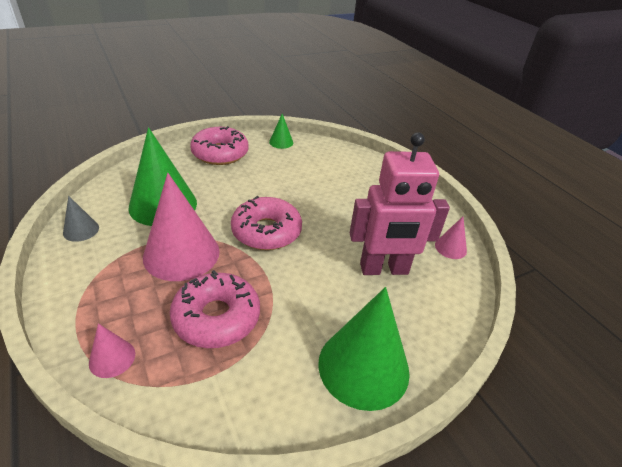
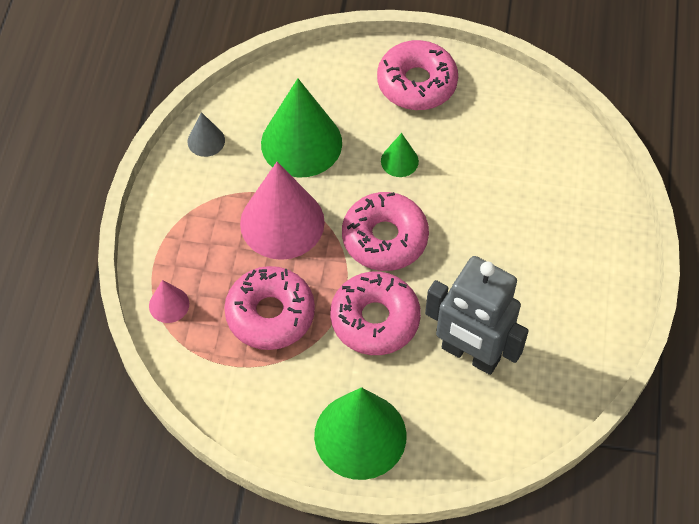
camera: 40 degrees right, 20 degrees up
(281, 142) = (511, 96): green cone -> green cone (399, 161)
(302, 280) = (375, 319): none -> pink donut
(384, 269) = (470, 354): pink robot -> grey robot
(450, 248) = (574, 372): pink cone -> none

